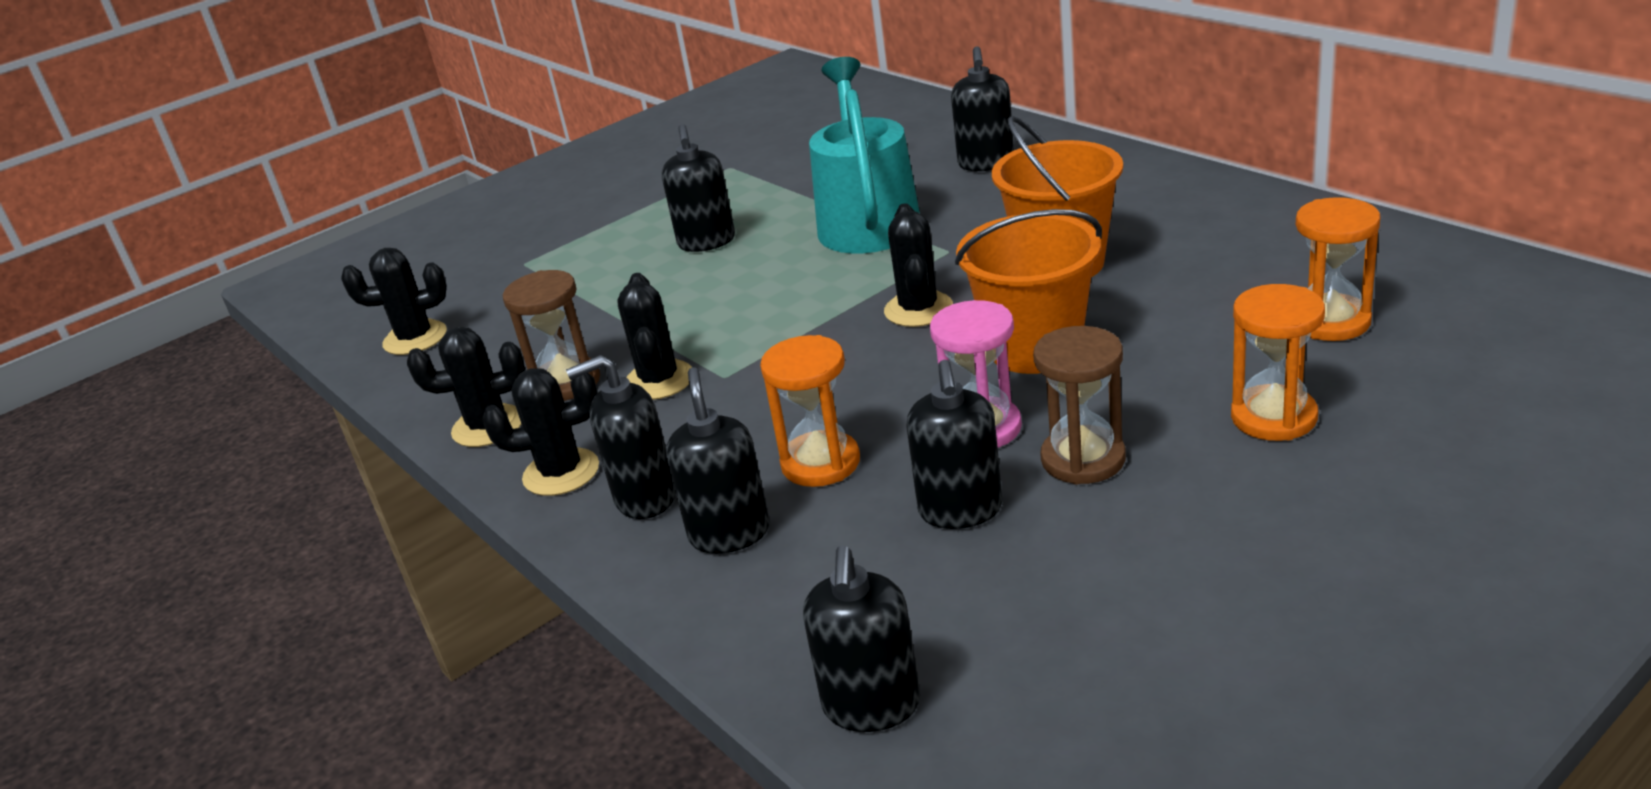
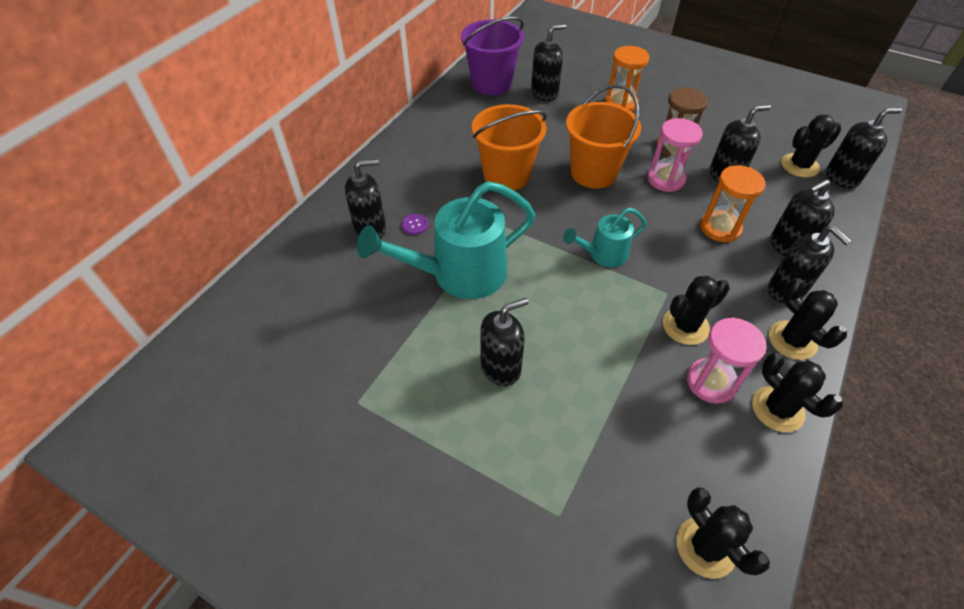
camera: 115 degrees left, 20 degrees up
(566, 383) = (711, 382): brown hourglass -> pink hourglass
(834, 331) = (602, 254): none -> turquoise watering can
(918, 309) = (568, 223): black cactus -> black cactus (799, 165)
(979, 191) = (415, 225): none -> purple button
(1330, 322) = (544, 93): orange hourglass -> black soap dispenser
(1376, 263) = (491, 83): none -> purple bucket

